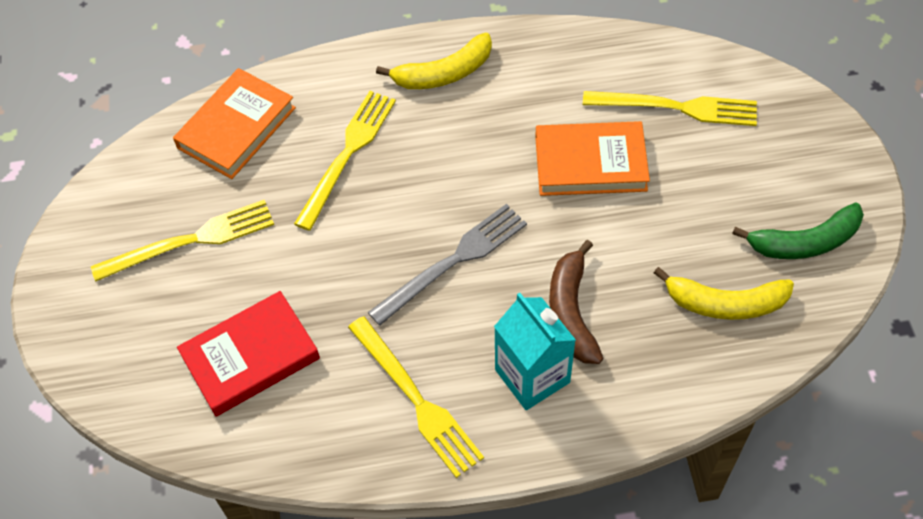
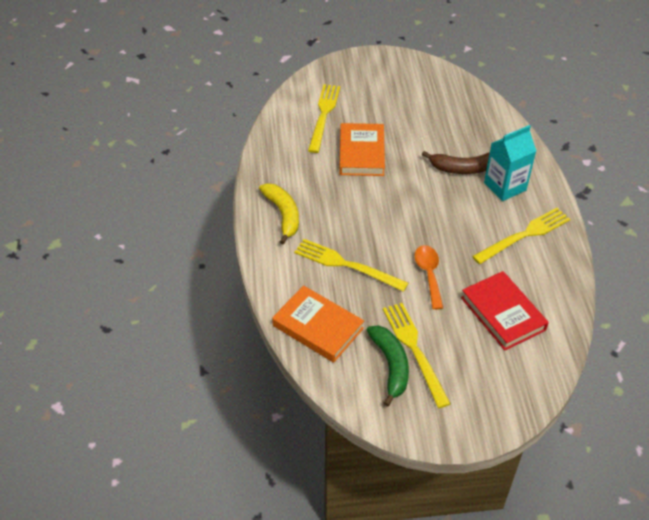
camera: 90 degrees left, 10 degrees down
(330, 258) = (429, 274): none -> orange spoon
(453, 261) = (430, 216): grey fork -> none
(725, 303) = (455, 111): yellow banana -> none
(804, 242) = (417, 80): green banana -> green banana (390, 366)

